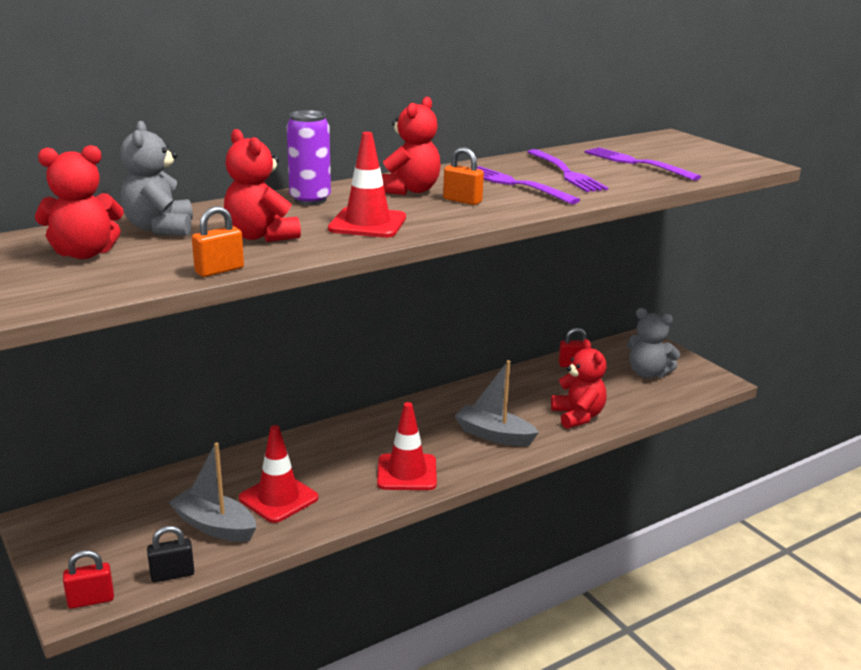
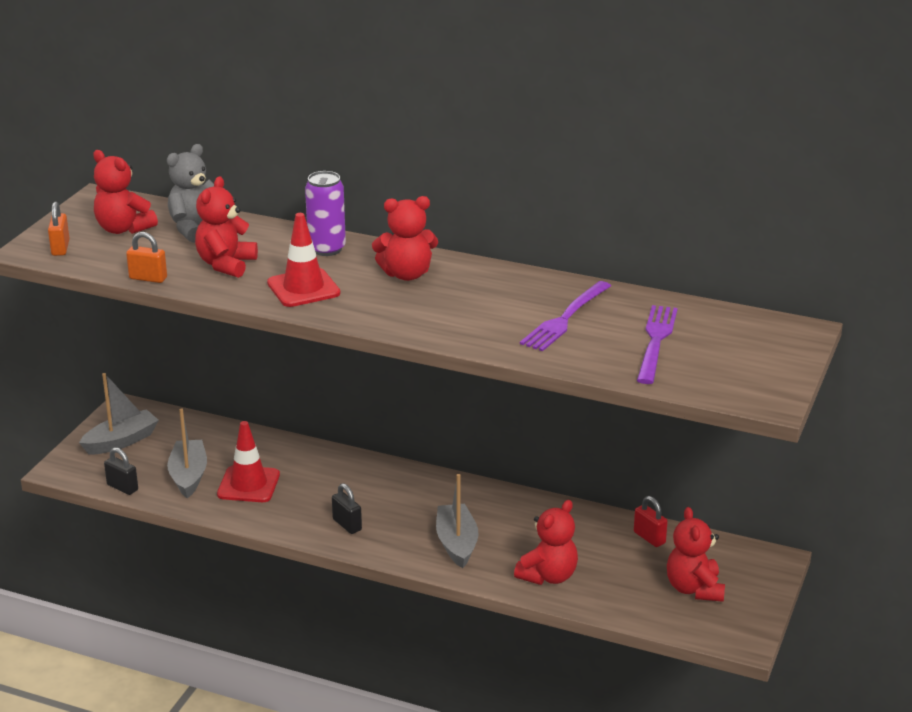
camera: 55 degrees right, 5 degrees up
(91, 544) = (121, 441): none -> grey boat
(91, 600) = (70, 472): red padlock -> none
(407, 473) = (347, 525): red traffic cone -> black padlock
(462, 201) = (412, 302): orange padlock -> orange padlock (60, 248)
(515, 184) = (492, 308): purple fork -> none
(648, 374) = (694, 589): grey teddy bear -> red teddy bear

